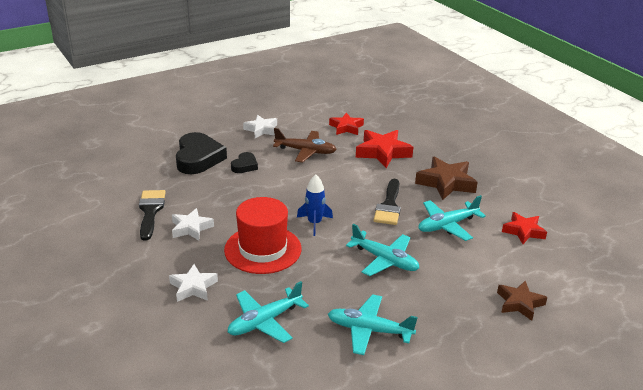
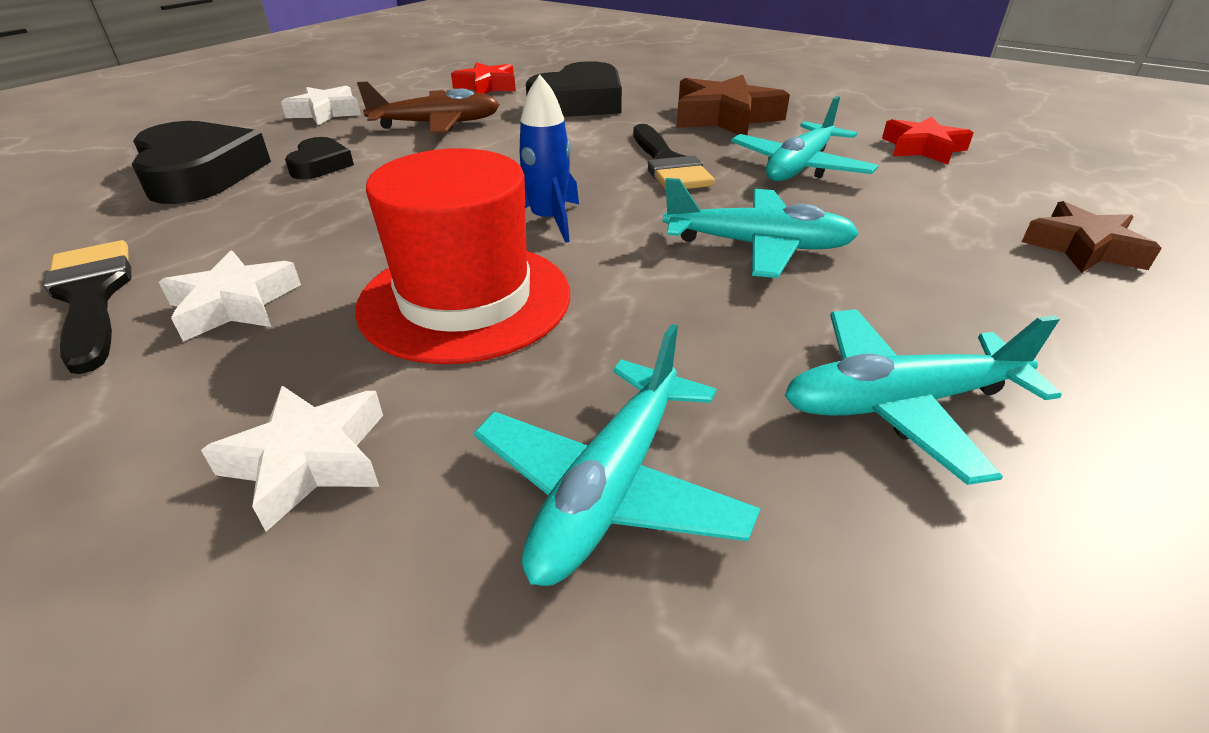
camera: 25 degrees left, 5 degrees up
(382, 152) = (579, 103): red star -> black heart

